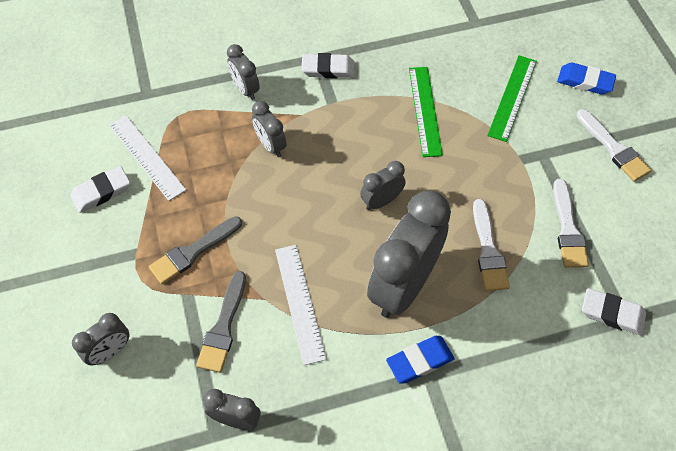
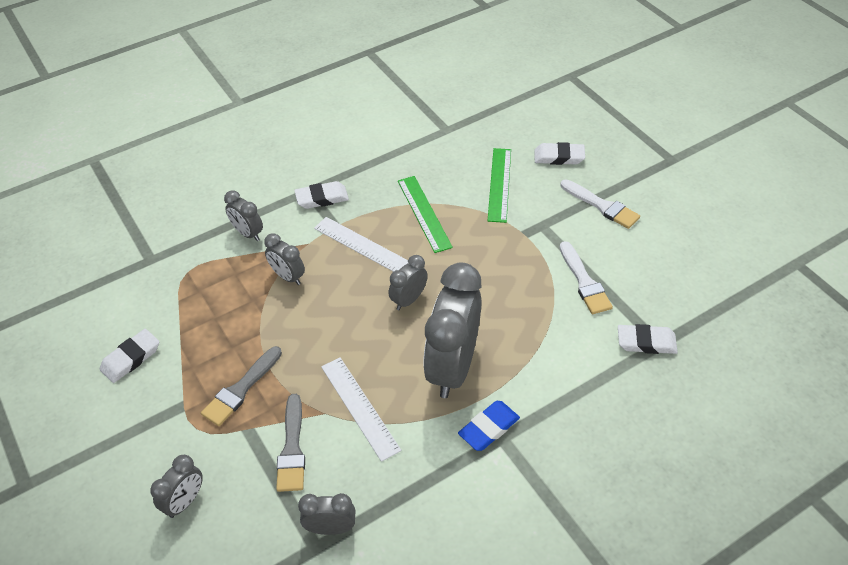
camera: 15 degrees left, 10 degrees down
(146, 157) = (167, 316): white ruler -> white ruler (362, 245)
(488, 250) = (520, 317): white brush -> none
(585, 81) = (559, 157): blue eraser -> white eraser

